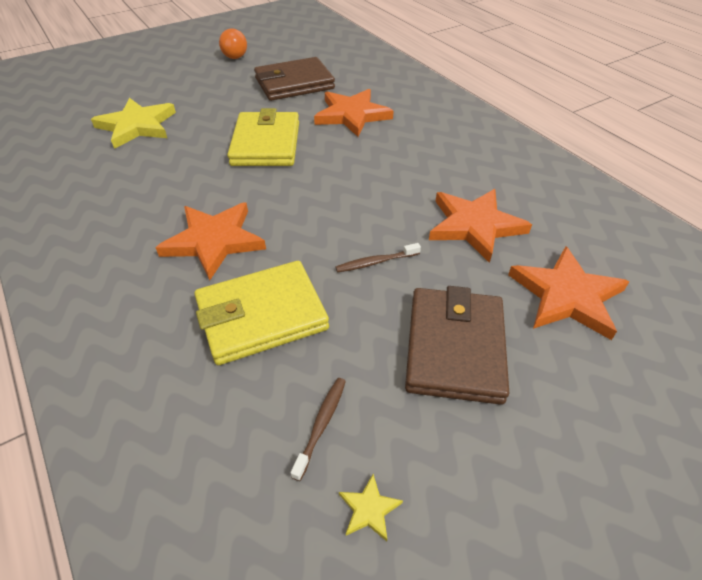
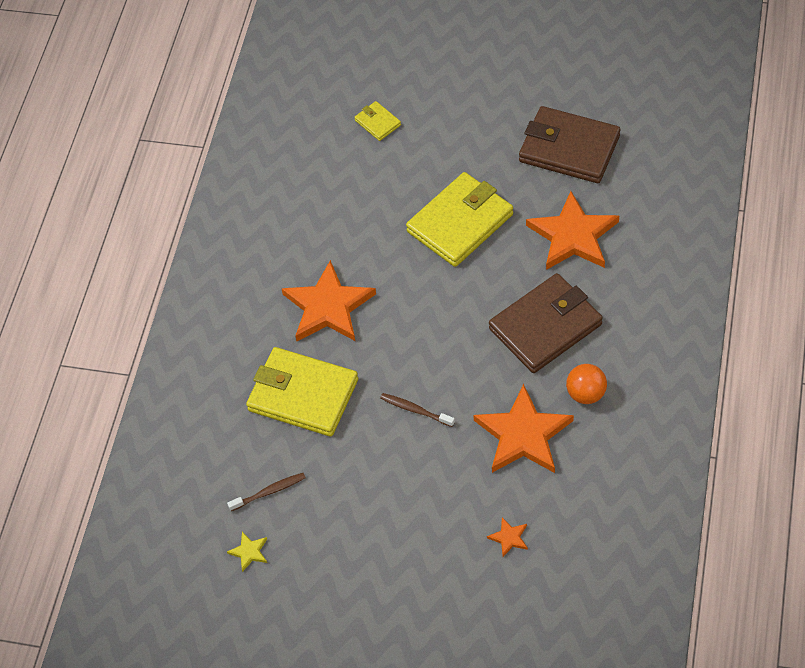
camera: 50 degrees right, 10 degrees up
(137, 126) = (377, 123): yellow star -> yellow wallet
(235, 57) = (554, 62): orange ball -> orange ball (586, 394)
(454, 348) = (391, 510): brown wallet -> brown wallet (545, 326)
(566, 296) = (509, 538): orange star -> orange star, size x0.41

